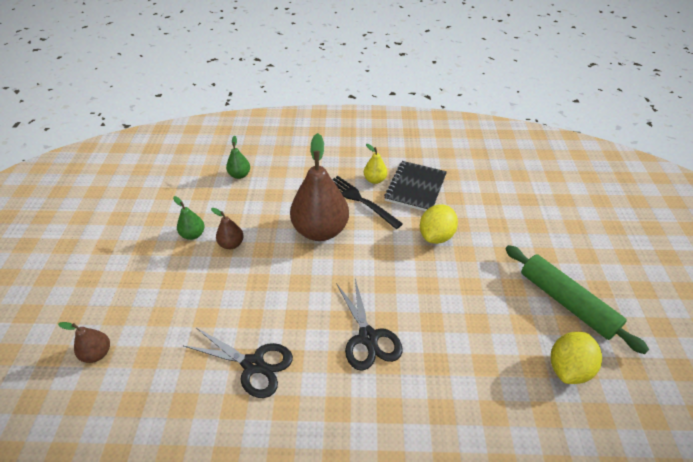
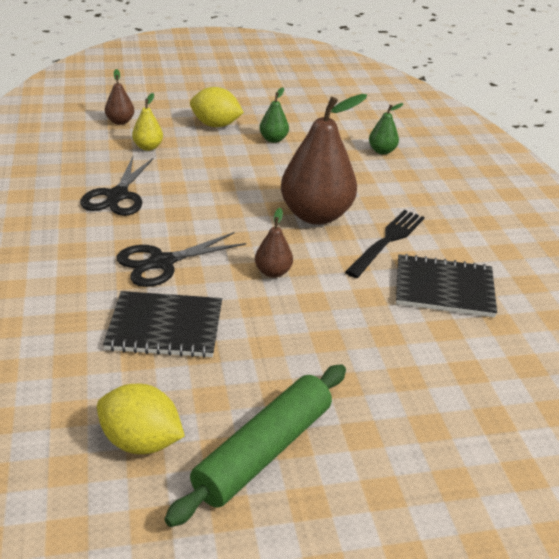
camera: 75 degrees right, 10 degrees down
(231, 244) = (269, 162): brown pear -> brown pear (273, 272)
(375, 180) = (437, 250): yellow pear -> yellow pear (148, 147)
(436, 236) = (350, 311): yellow lemon -> yellow lemon (215, 125)
(450, 343) = (165, 327): none -> black notebook

